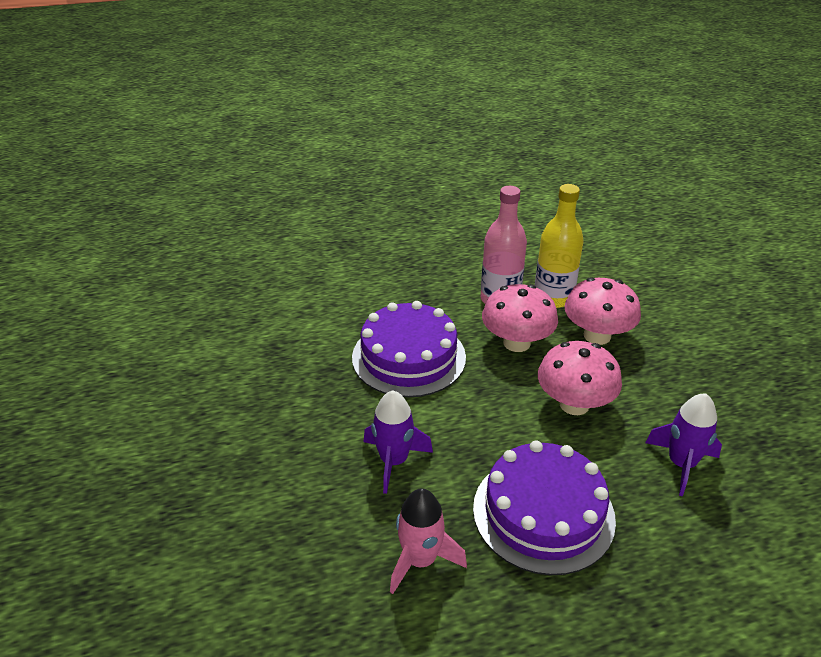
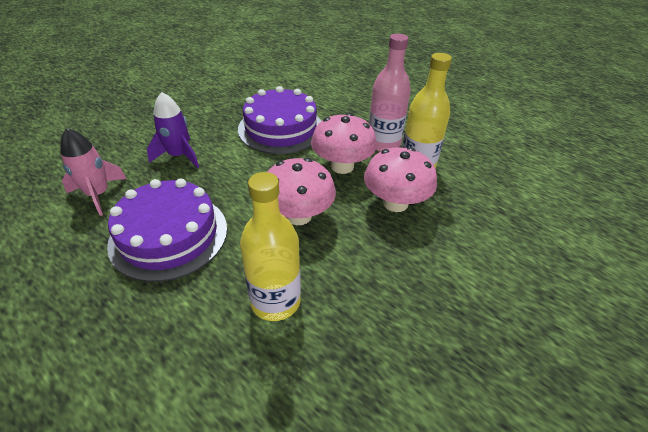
camera: 55 degrees right, 5 degrees up
(681, 464) = (275, 301): purple rocket -> yellow bottle

